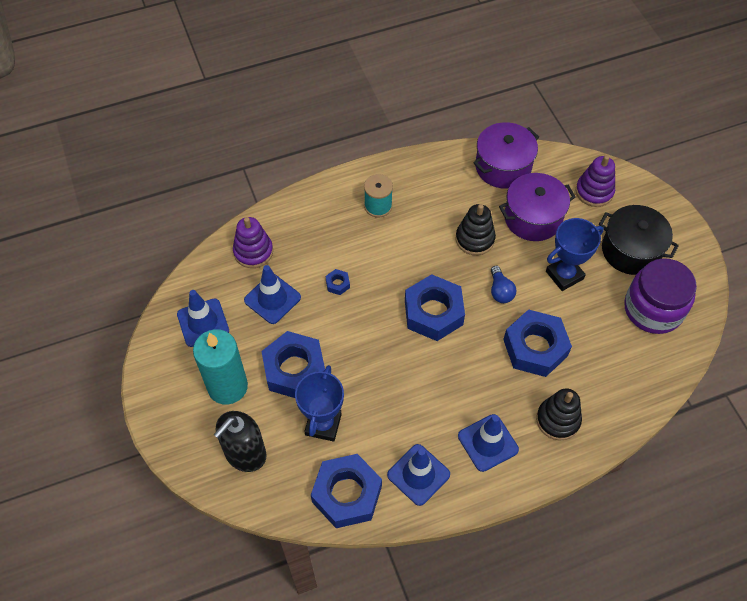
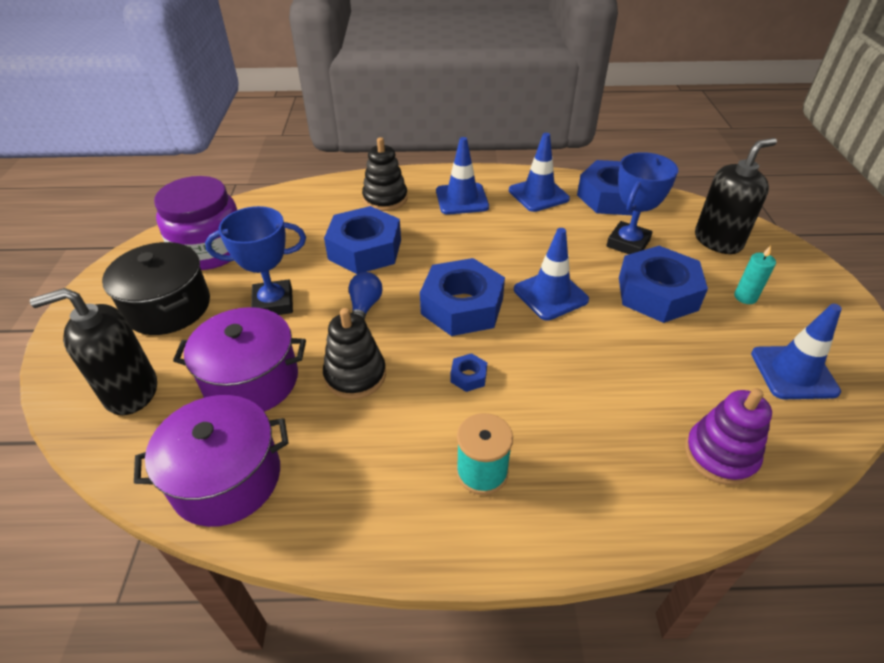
camera: 160 degrees left, 15 degrees down
(227, 386) = (745, 297): turquoise candle -> turquoise candle, size x0.44
(272, 299) = (686, 376): blue traffic cone -> blue traffic cone (550, 295)
(337, 284) = (583, 370): blue nut -> blue nut (468, 376)
(594, 191) = (131, 391): purple stacking toy -> black soap dispenser

